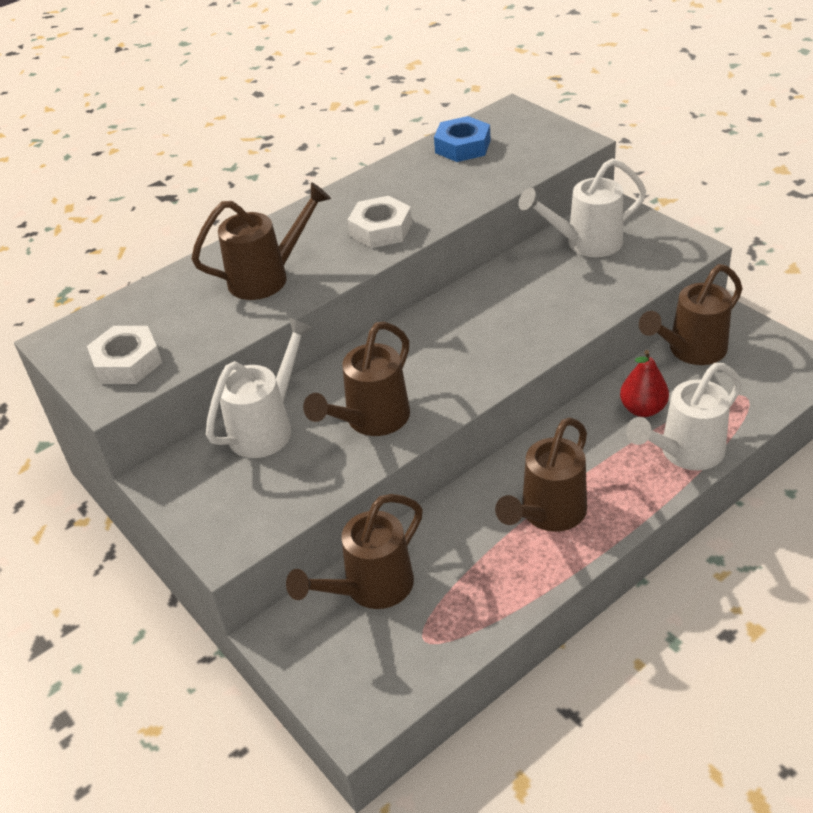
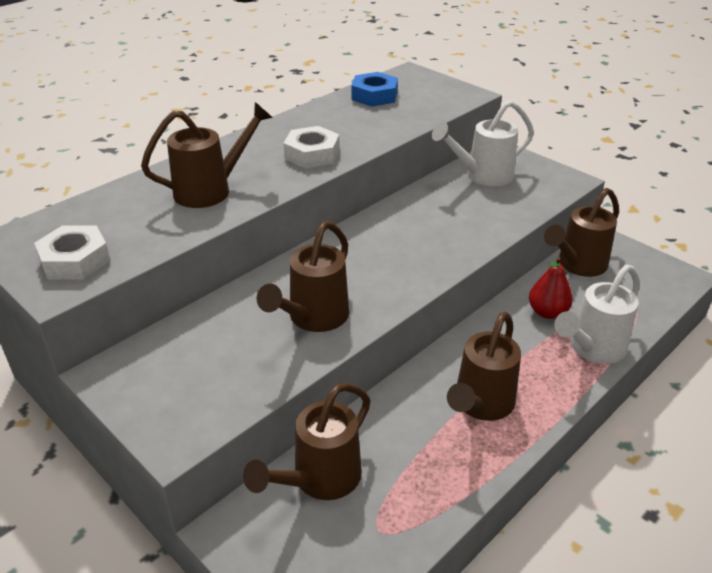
camera: 10 degrees left, 5 degrees down
(267, 427) = (213, 325): white watering can -> none

